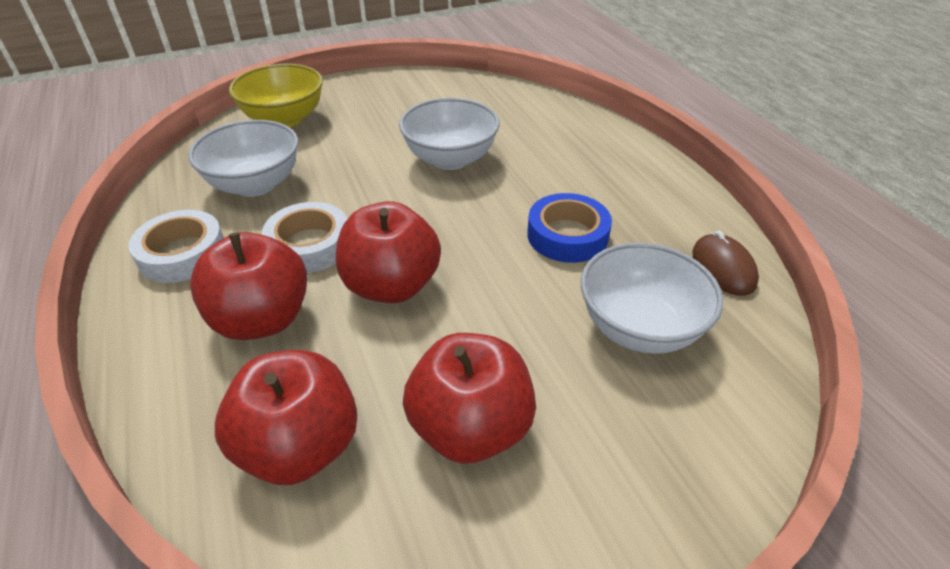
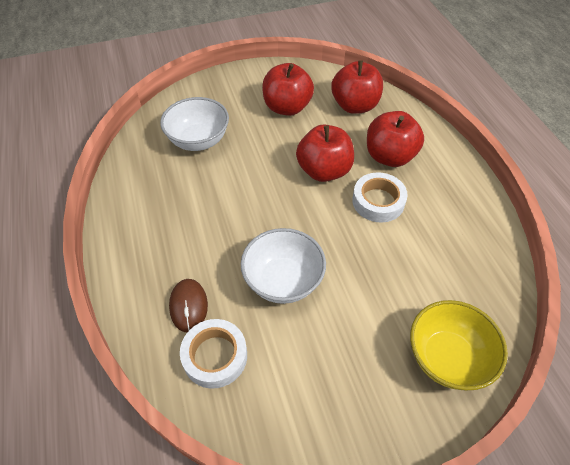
camera: 175 degrees left, 10 degrees up
(182, 254) = (455, 200): white tape -> white tape (215, 356)
(255, 184) = (436, 261): white bowl -> none
(567, 235) = (214, 198): blue tape -> none
(723, 268) = (133, 169): brown mouse -> brown mouse (188, 306)

